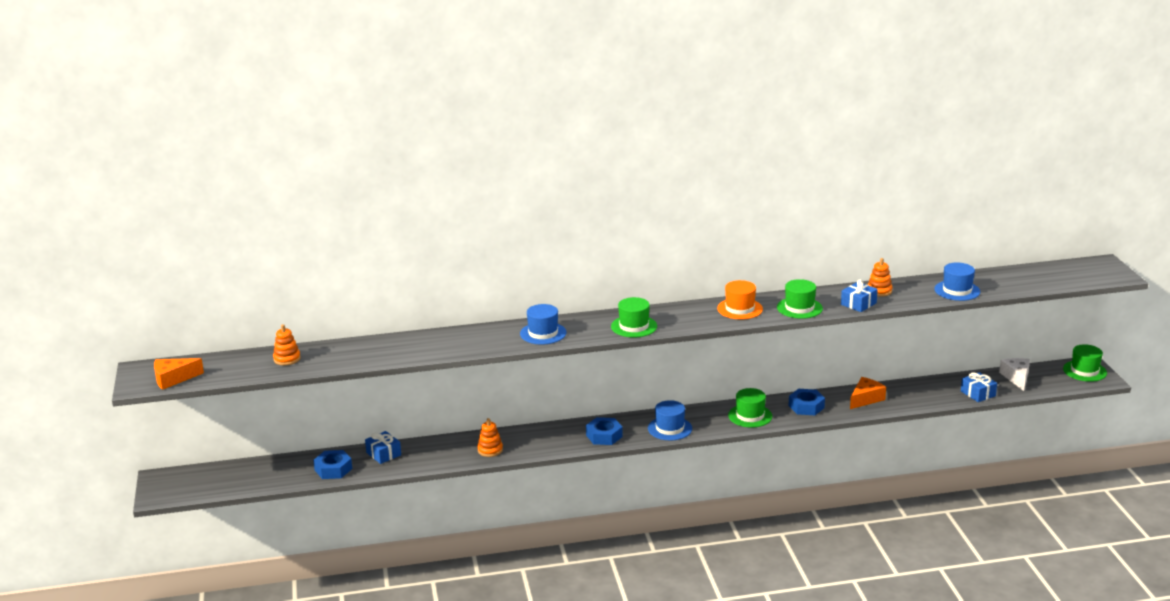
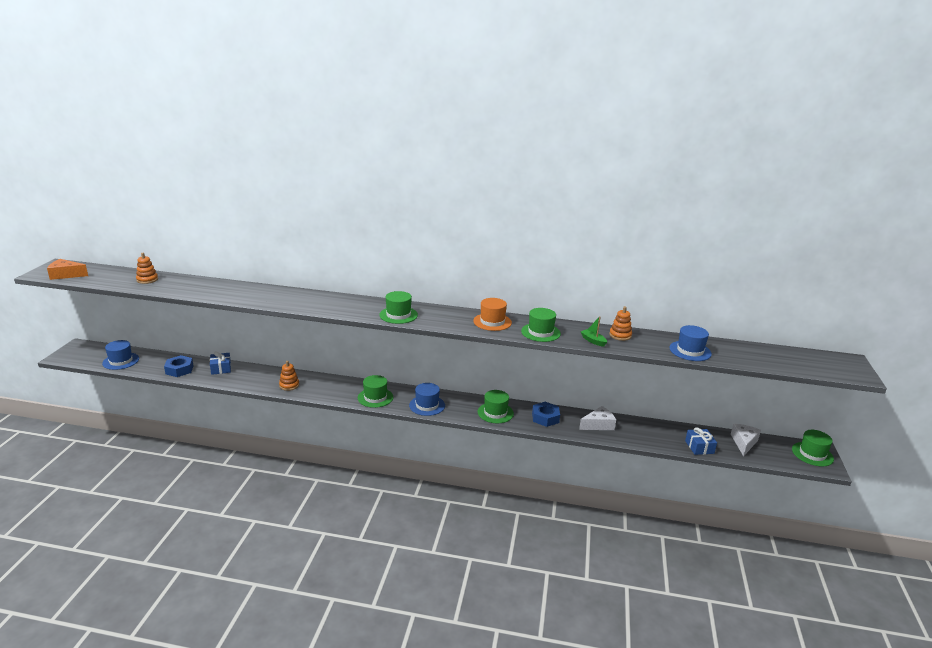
camera: 20 degrees right, 0 degrees up
(543, 333) = (329, 304): blue hat -> blue hat (121, 361)
(604, 436) = (375, 397): blue nut -> green hat
(858, 304) = (593, 341): blue gift -> green boat
(865, 399) = (598, 425): orange cheese -> white cheese

